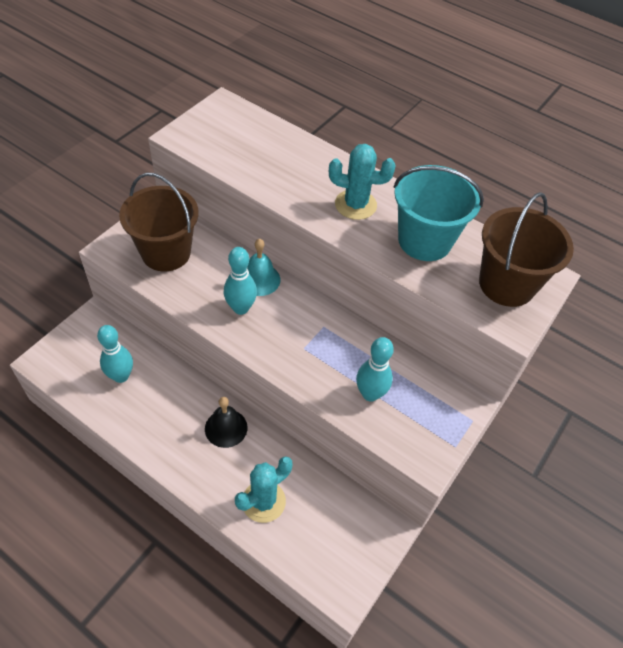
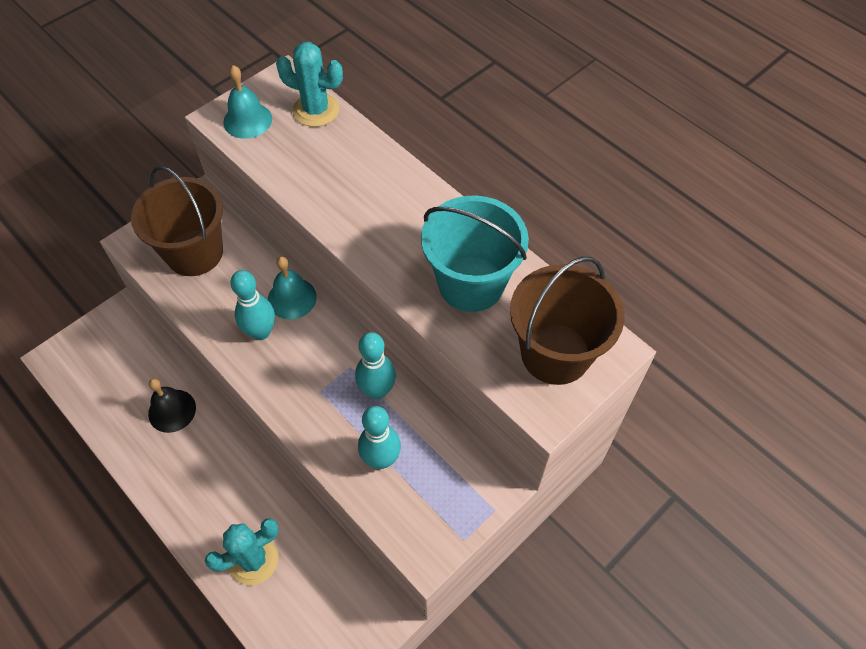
camera: 15 degrees right, 5 degrees up
(121, 376) = (133, 387): turquoise bowling pin -> turquoise bowling pin (377, 390)
(203, 136) = (247, 120): none -> turquoise bell
(226, 428) = (233, 465): black bell -> black bell (172, 410)
(355, 205) = (401, 227): turquoise cactus -> turquoise cactus (316, 110)

